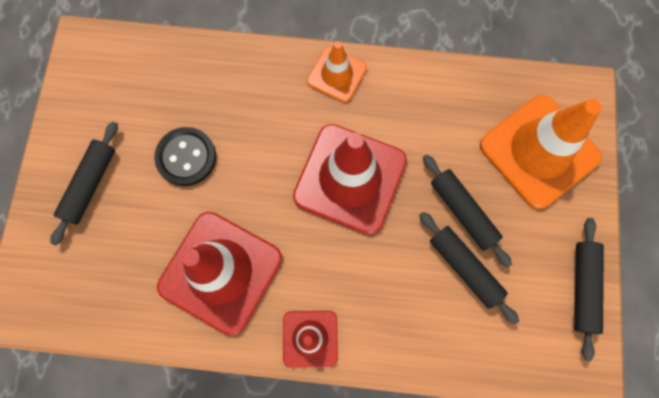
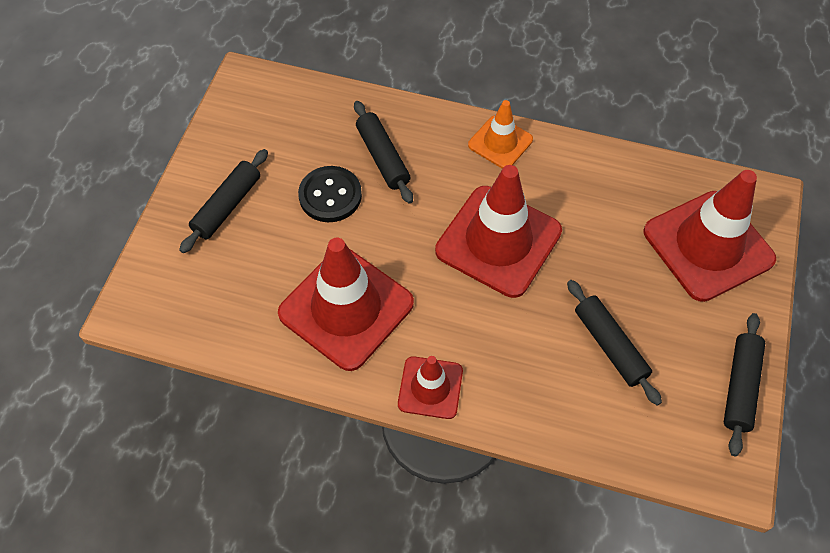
camera: 10 degrees right, 15 degrees down
(463, 212) = (616, 291): black rolling pin -> black rolling pin (383, 157)
(539, 151) = (708, 245): orange traffic cone -> red traffic cone

